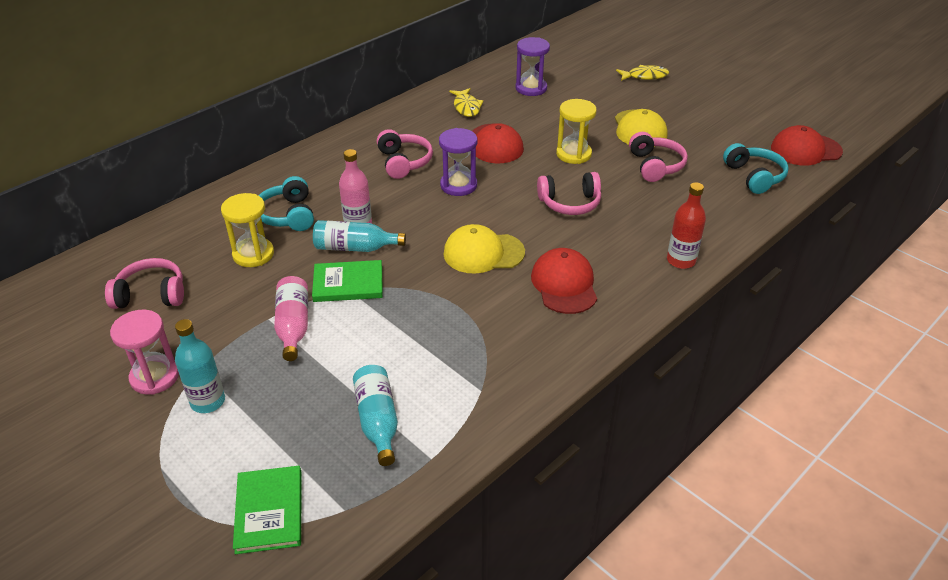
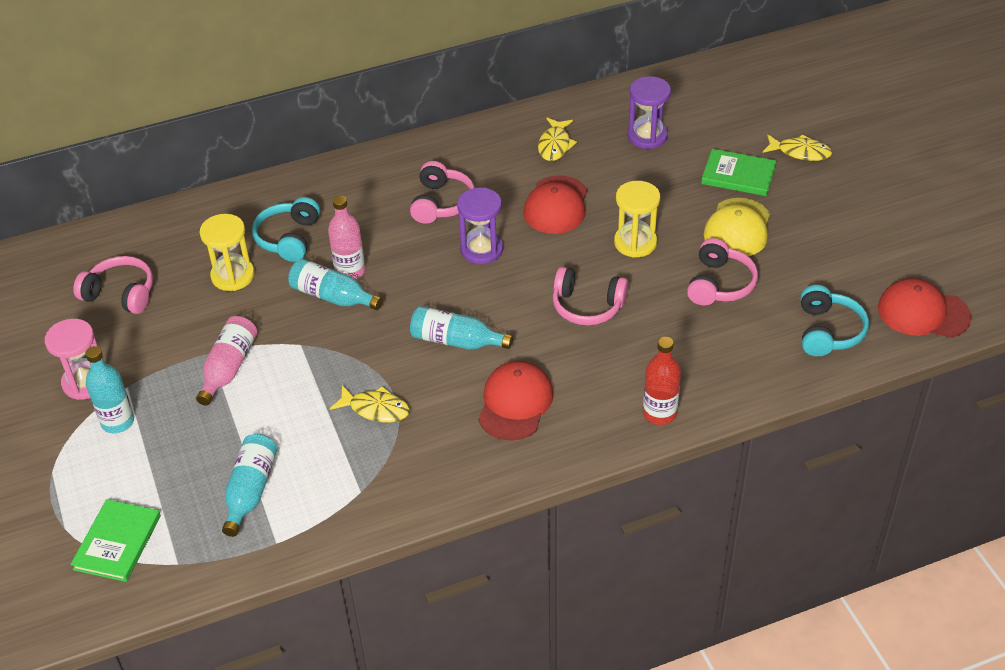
camera: 25 degrees right, 5 degrees up
(348, 284) = (303, 337): green book -> green book (738, 175)
(450, 321) = (375, 409): none -> yellow fish
(483, 253) = (456, 341): yellow cap -> turquoise bottle

